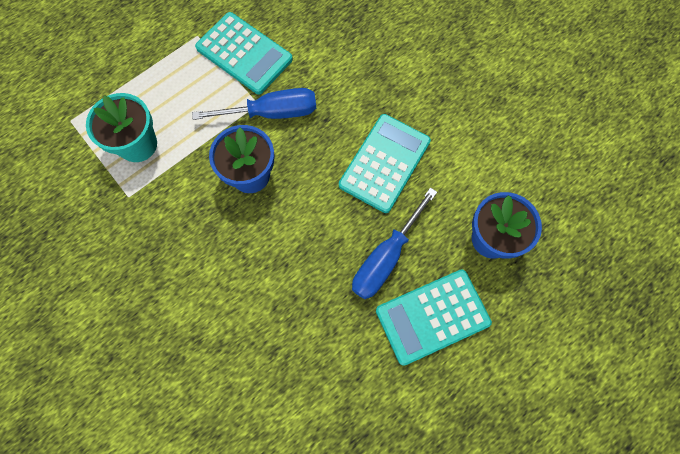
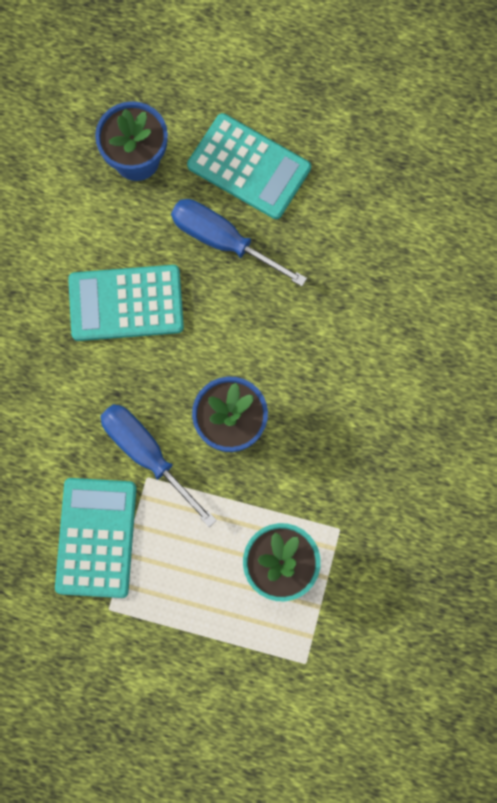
camera: 125 degrees left, 5 degrees up
(386, 257) = (223, 241): blue screwdriver -> blue screwdriver turned 150 degrees counterclockwise

